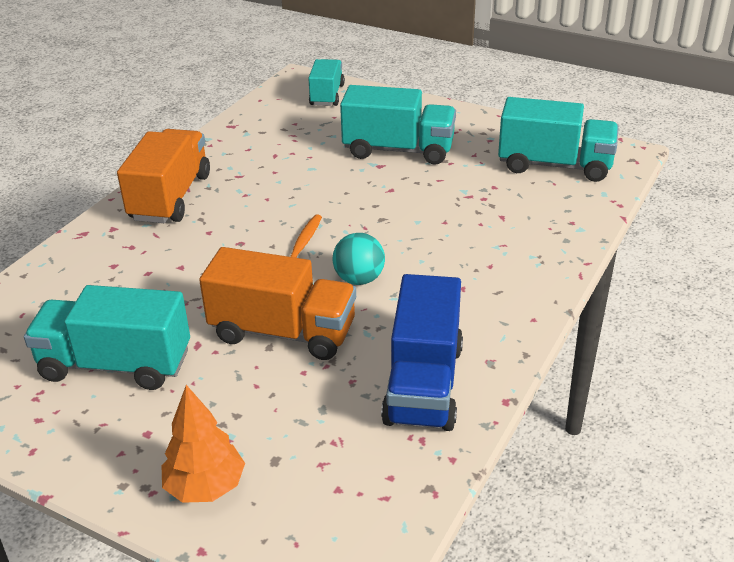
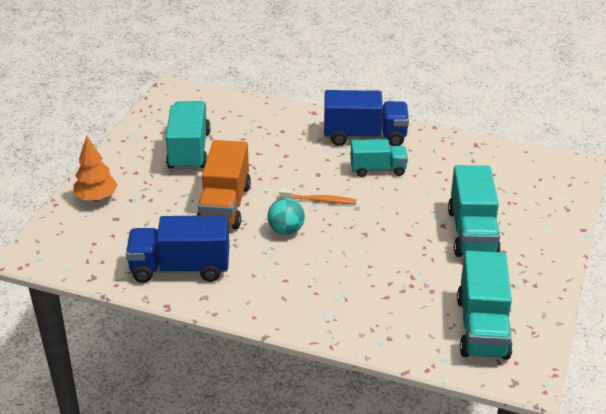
camera: 80 degrees right, 0 degrees up
(170, 197) = (364, 136): orange truck -> blue truck
(327, 95) = (551, 184): turquoise truck -> turquoise truck (378, 169)

